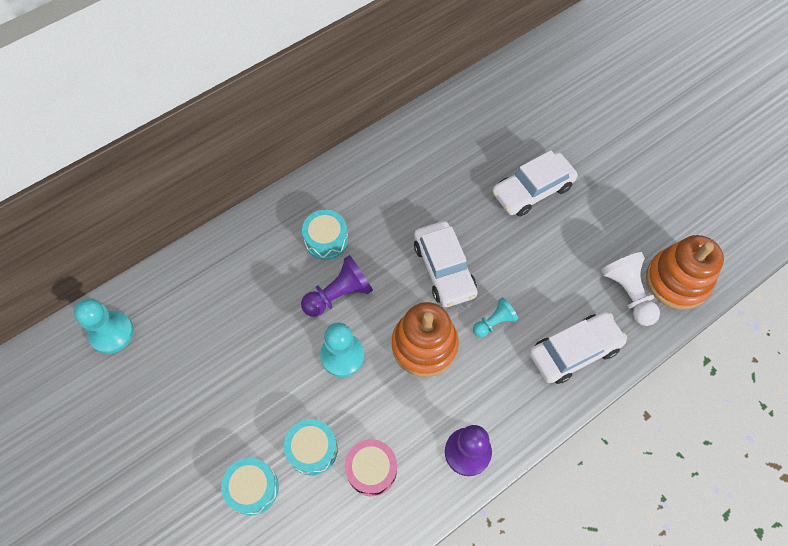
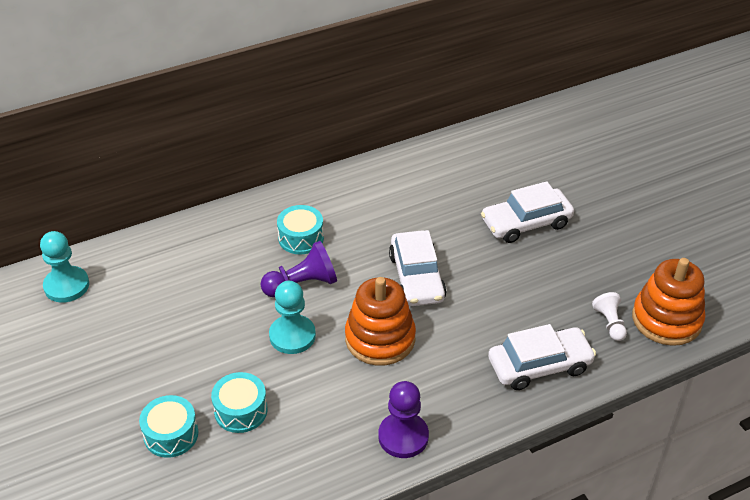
camera: 10 degrees right, 20 degrees down
(371, 470) = (297, 437): pink drum -> none
(494, 322) = (458, 329): turquoise pawn -> none
(628, 293) = (609, 323): white pawn -> white pawn, size x0.63

